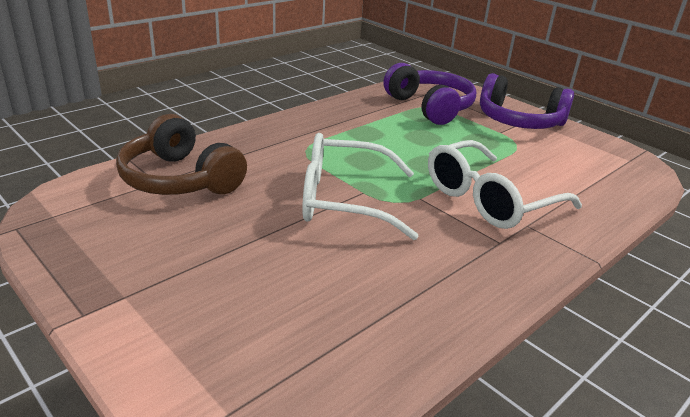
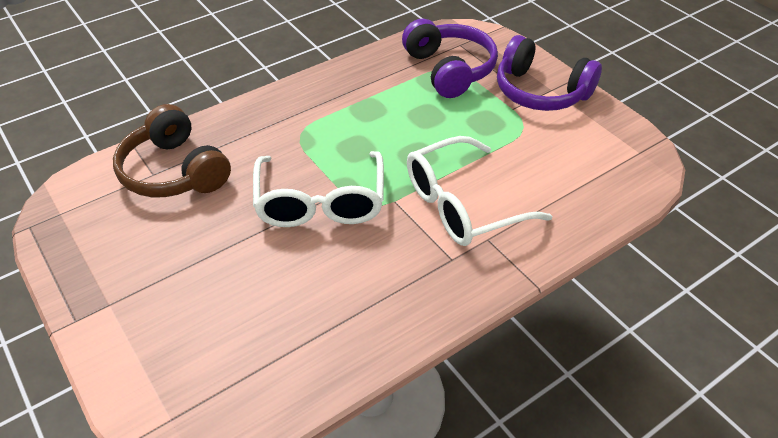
camera: 10 degrees right, 15 degrees up
(344, 200) = (320, 202): white glasses -> white glasses turned 105 degrees counterclockwise

